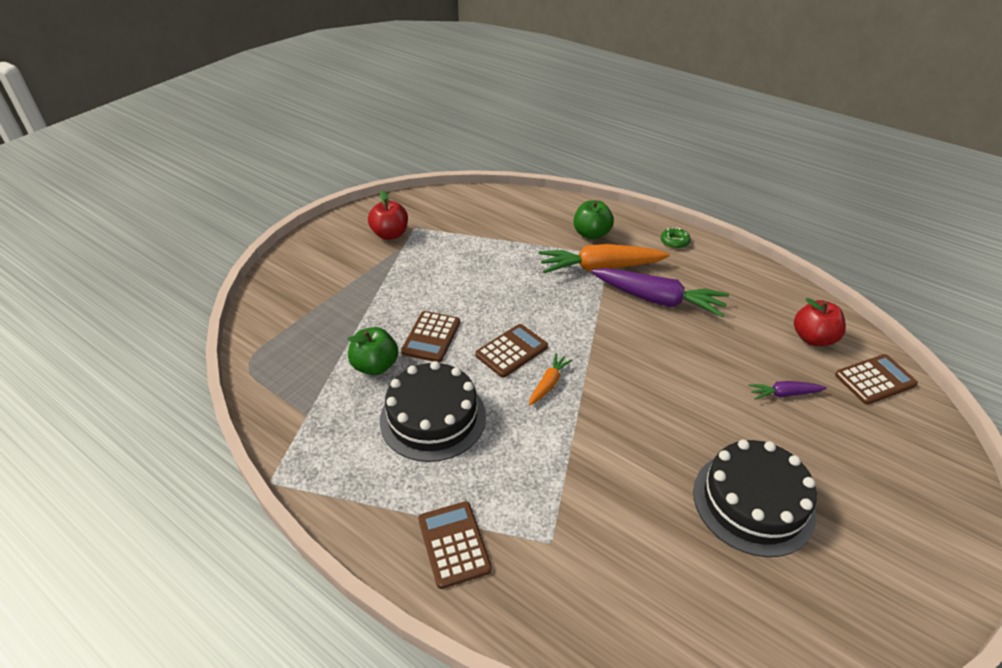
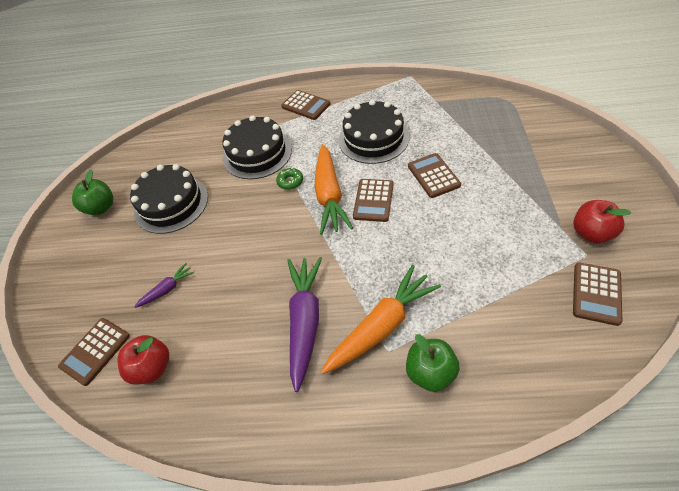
camera: 150 degrees right, 10 degrees up
(375, 366) = (440, 140): green apple -> green apple (101, 207)
(442, 212) = (596, 293): none -> brown calculator
(549, 383) = (329, 195): orange carrot -> orange carrot, size x2.05
(590, 503) = (257, 153): none -> black cake
(658, 300) = (305, 321): purple carrot -> purple carrot turned 105 degrees clockwise
(674, 242) = (338, 427): green donut -> green donut (290, 181)

